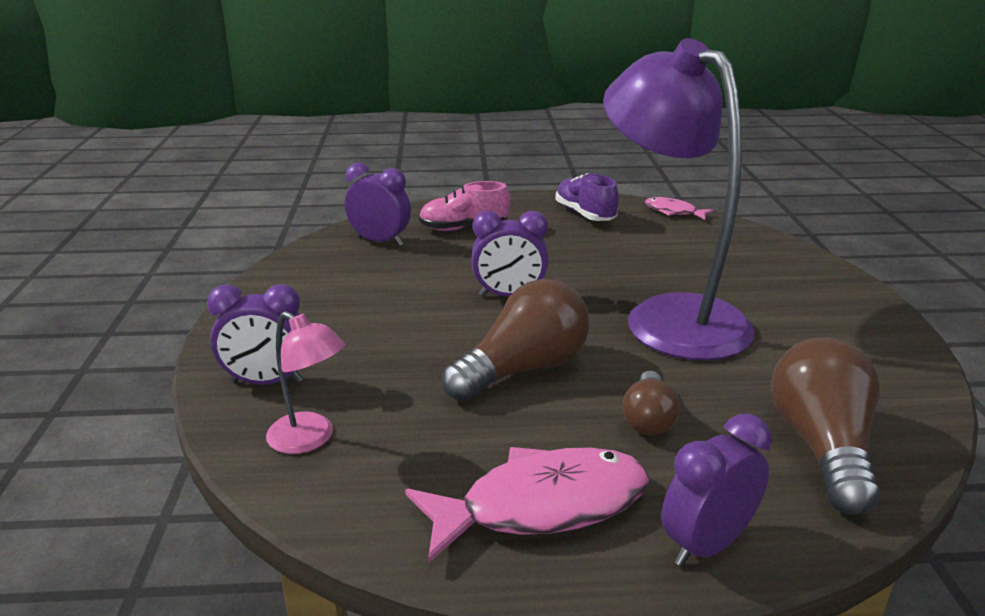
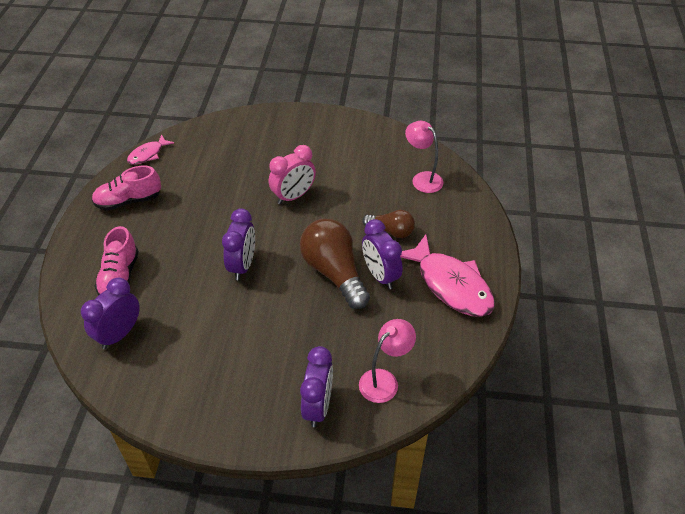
camera: 80 degrees left, 20 degrees up
(542, 505) = (451, 285): pink fish -> pink fish turned 150 degrees clockwise
(585, 214) = (128, 201): purple shoe -> pink shoe
(669, 316) = (293, 196): purple lamp -> pink clock
(706, 544) = (480, 235): purple clock -> purple clock (380, 275)
(822, 447) = (422, 179): brown light bulb -> pink lamp

